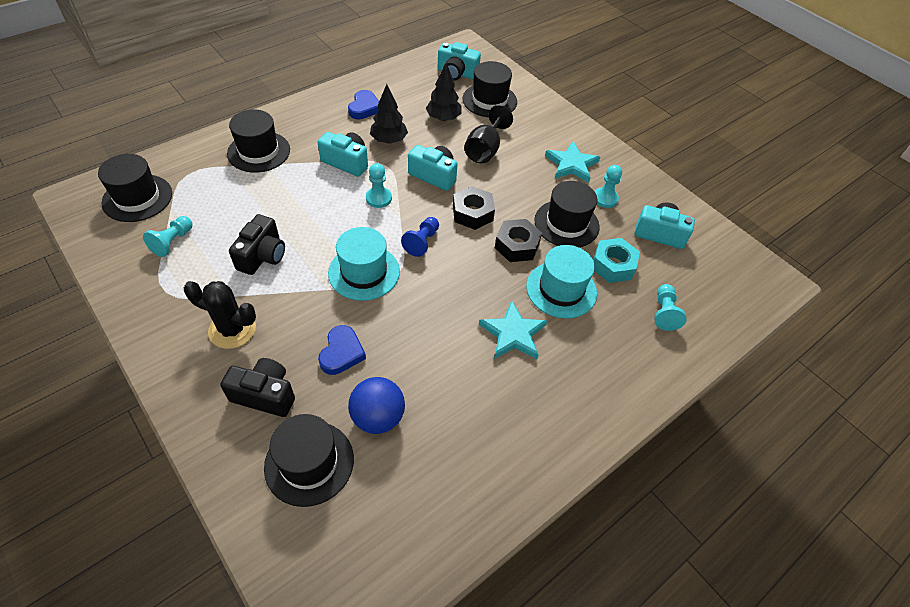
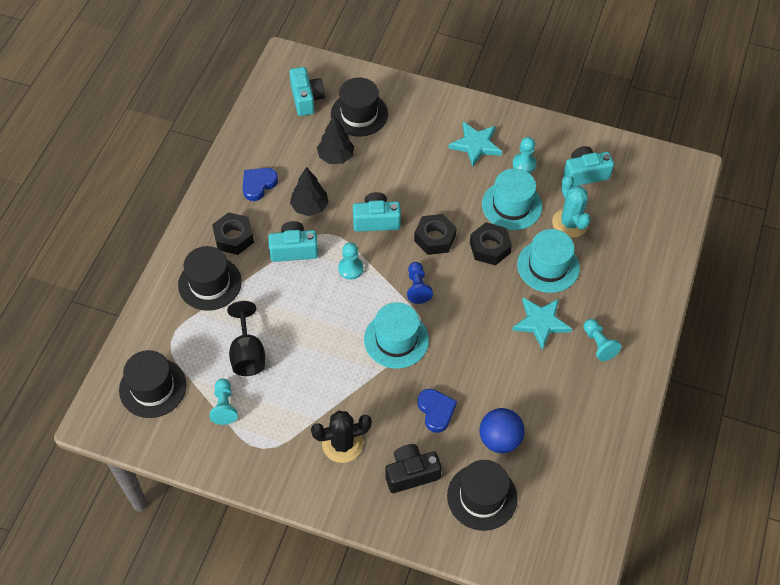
camera: 30 degrees left, 5 degrees up
(262, 256) = (307, 374): black camera -> none
(309, 131) = (234, 237): none -> black nut
(364, 108) = (258, 185): blue heart -> blue heart turned 120 degrees counterclockwise
(456, 73) = (306, 99): turquoise camera -> turquoise camera turned 90 degrees counterclockwise
(485, 150) = (396, 170): black goblet -> black goblet (247, 354)
(566, 223) = (511, 205): black hat -> turquoise hat
(613, 265) = (570, 223): turquoise nut -> turquoise cactus
(664, 313) = (630, 242): turquoise pawn -> turquoise pawn (598, 344)

